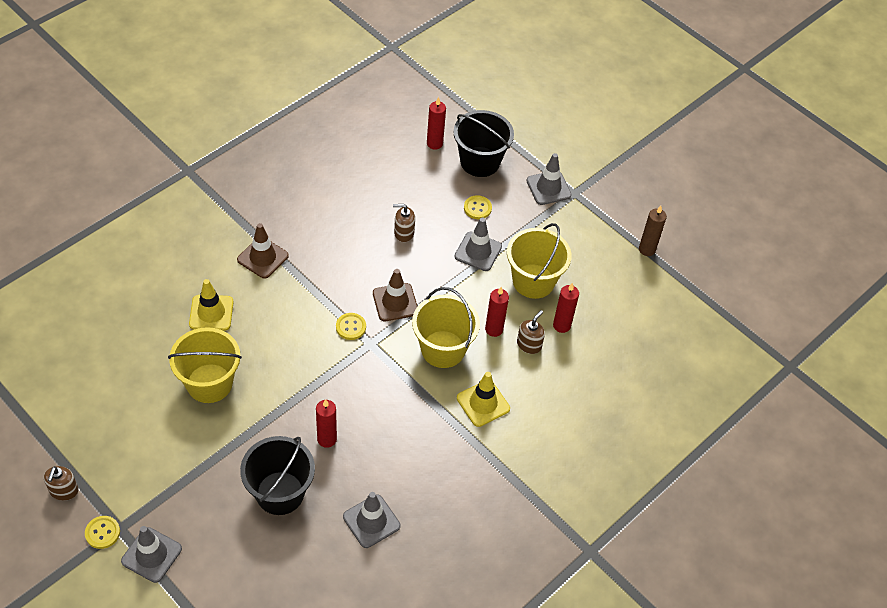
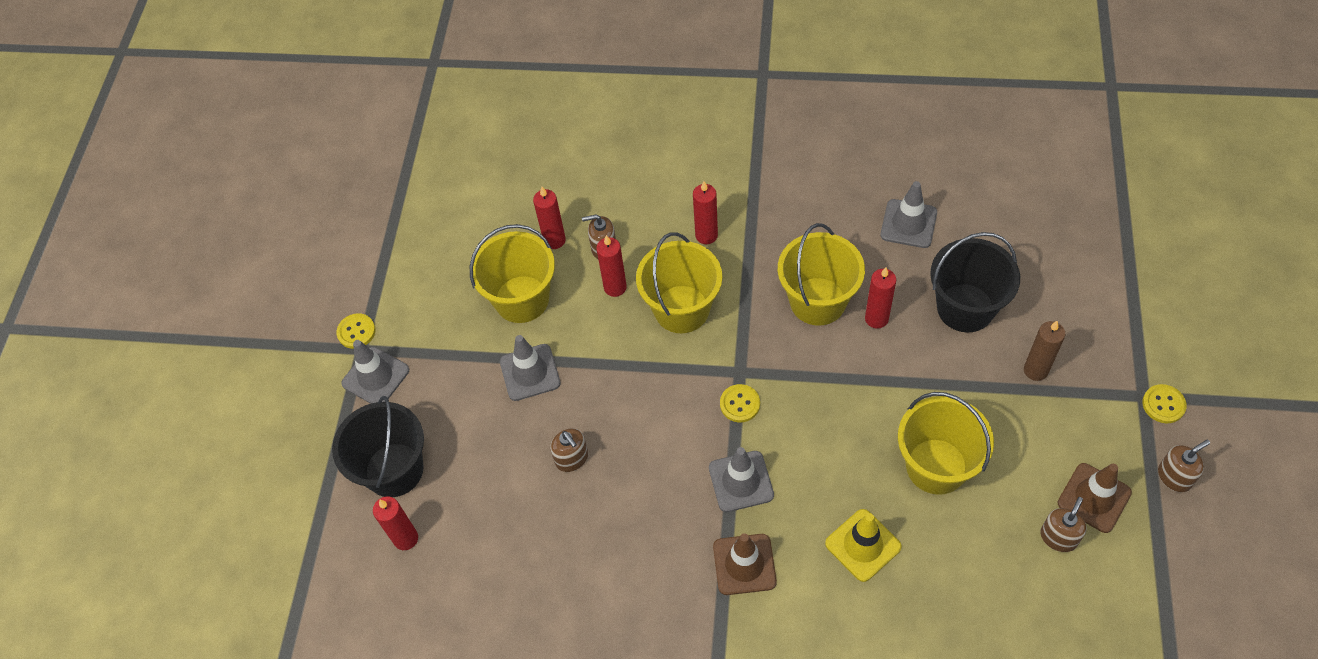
camera: 120 degrees left, 5 degrees up
(107, 401) = (1058, 537): none -> brown soap dispenser
(151, 555) = (1130, 348): grey traffic cone -> grey traffic cone (741, 481)
(372, 420) = (818, 301): none -> yellow bucket
(395, 302) = (669, 391): brown traffic cone -> brown traffic cone (1094, 498)
(477, 208) = (468, 418): yellow button -> yellow button (356, 332)
(483, 403) = (706, 235): yellow traffic cone -> red candle
(647, 249) = (387, 239): brown candle -> brown candle (1035, 370)

